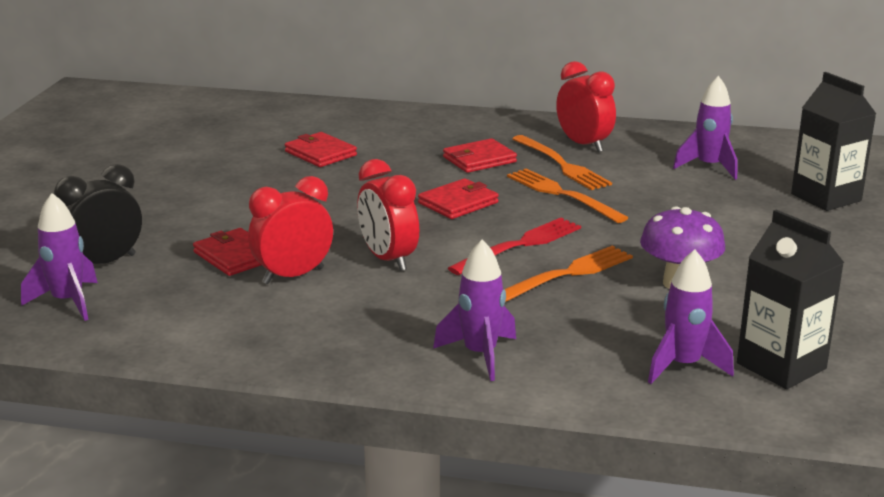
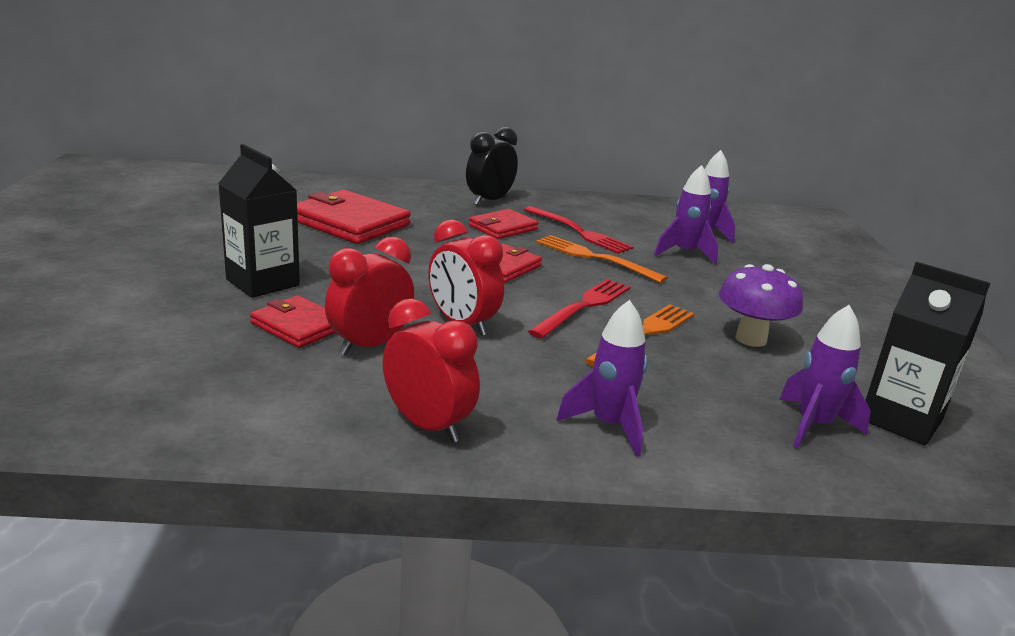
camera: 15 degrees left, 0 degrees up
(68, 302) = (113, 387): purple rocket -> purple rocket (685, 253)
(104, 263) = (149, 338): black clock -> black clock (489, 201)
(320, 153) = (350, 223): red wallet -> red wallet, size x1.67
(562, 165) = (579, 232): orange fork -> red fork
(584, 145) = (588, 215): red clock -> red clock (428, 425)
(826, 197) = (816, 257): black carton -> black carton (263, 282)

